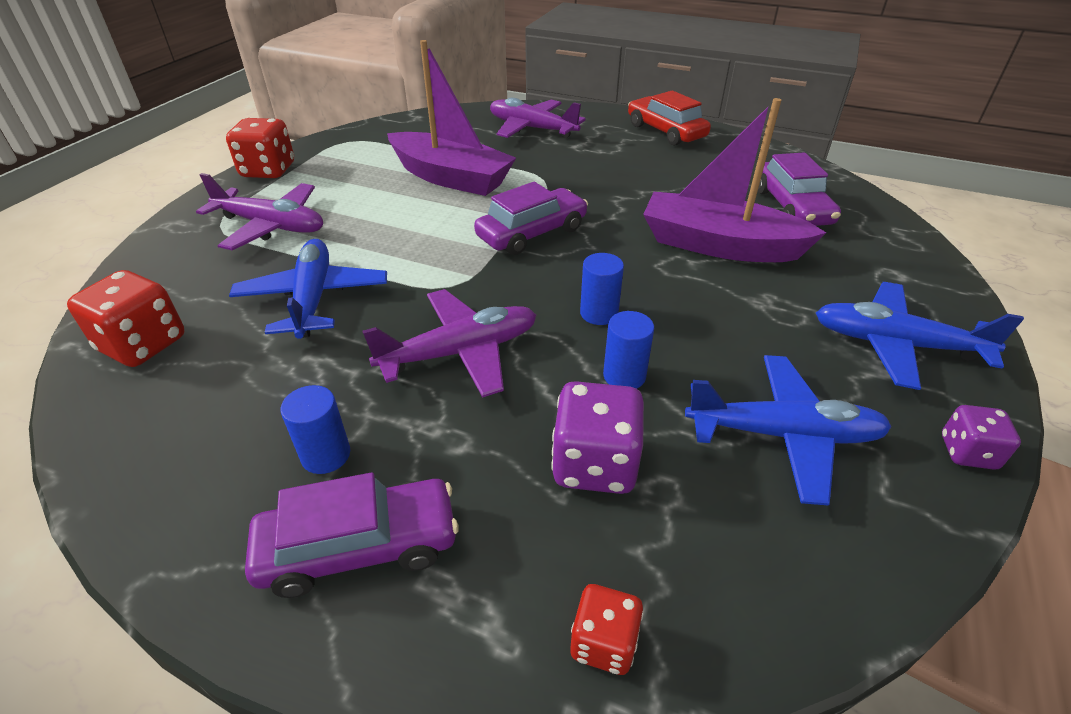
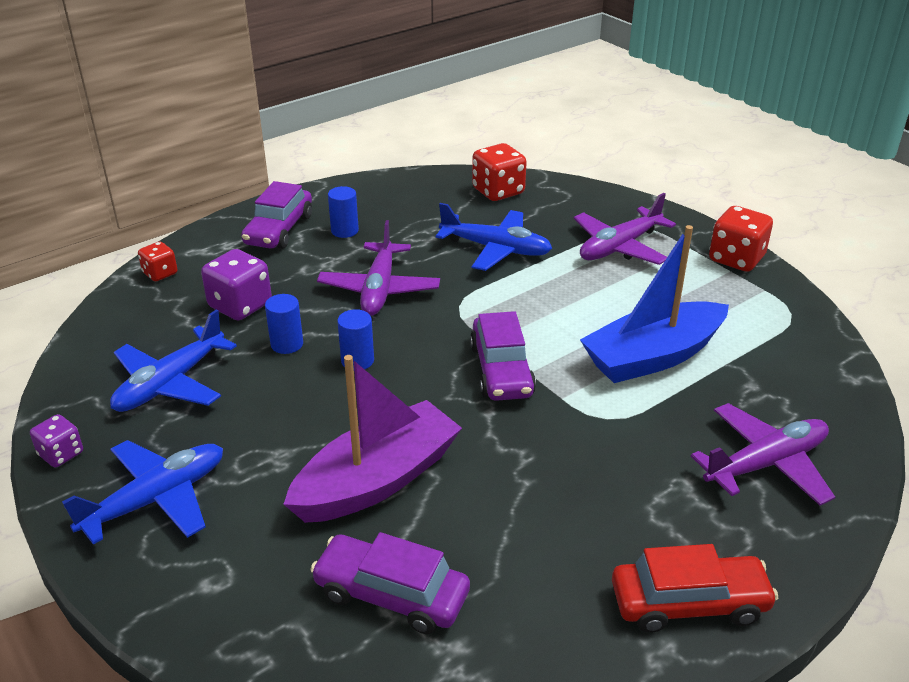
camera: 120 degrees right, 5 degrees down
(451, 178) = (653, 356): purple boat -> blue boat

